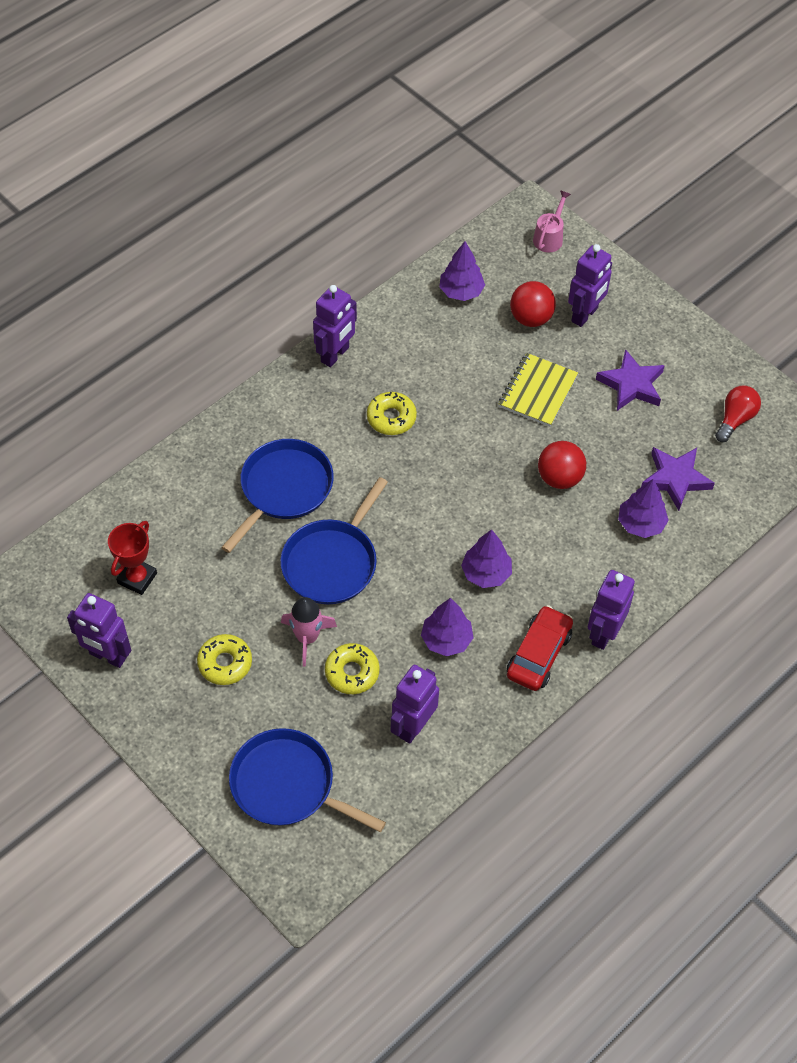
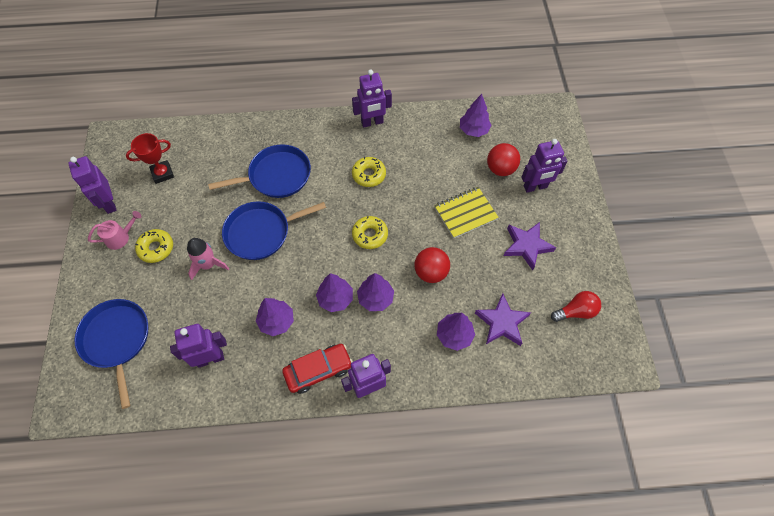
camera: 40 degrees right, 5 degrees up
(352, 672) = (210, 302): yellow donut -> yellow donut (370, 235)
(528, 543) = (375, 298): none -> purple tree
(549, 237) = (555, 130): pink watering can -> pink watering can (121, 237)

